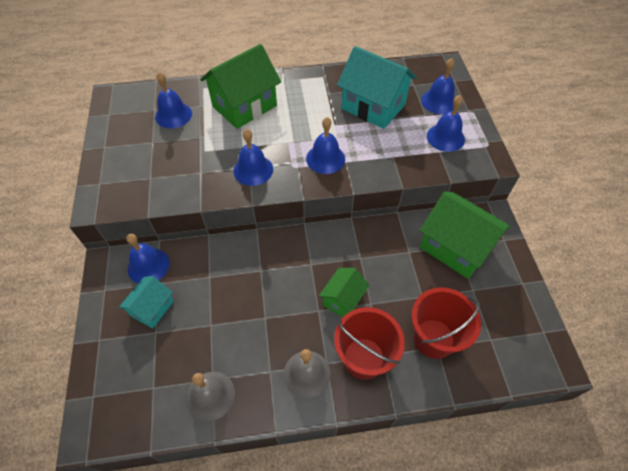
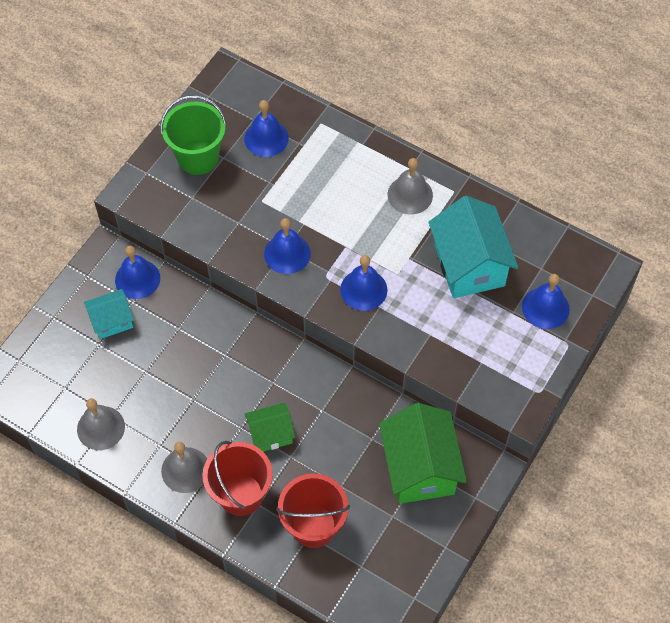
camera: 40 degrees right, 5 degrees up
(133, 152) = (198, 157): none -> green bucket
(244, 106) = (342, 174): green house -> none
(298, 93) = (410, 195): none -> grey bell
(445, 137) = (505, 352): blue bell -> none

